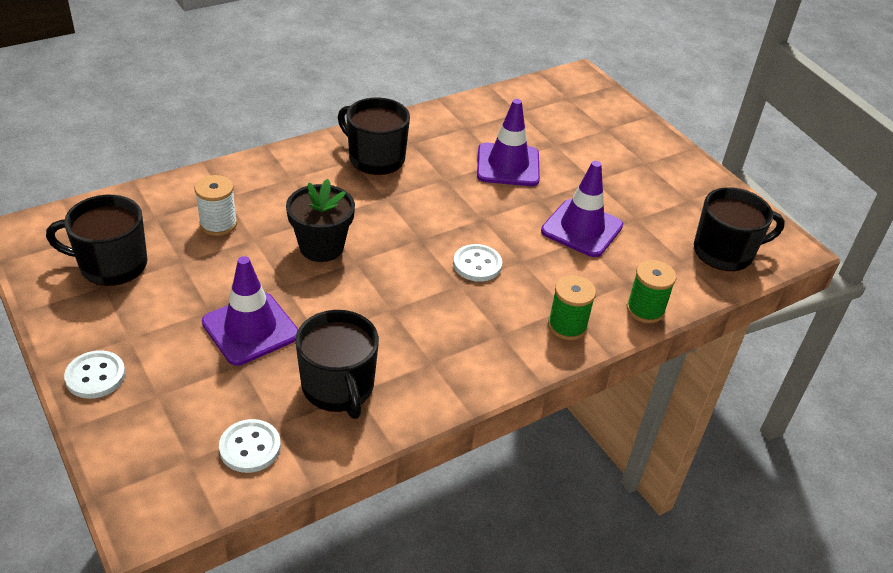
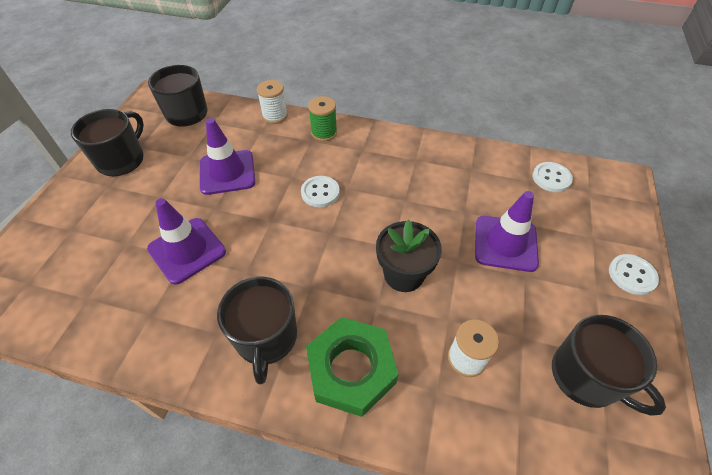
camera: 130 degrees left, 10 degrees up
(297, 175) = (351, 369): none -> green nut
(338, 387) = (479, 178): black mug -> black mug (121, 159)
(645, 310) = (275, 116): green spool -> white spool

